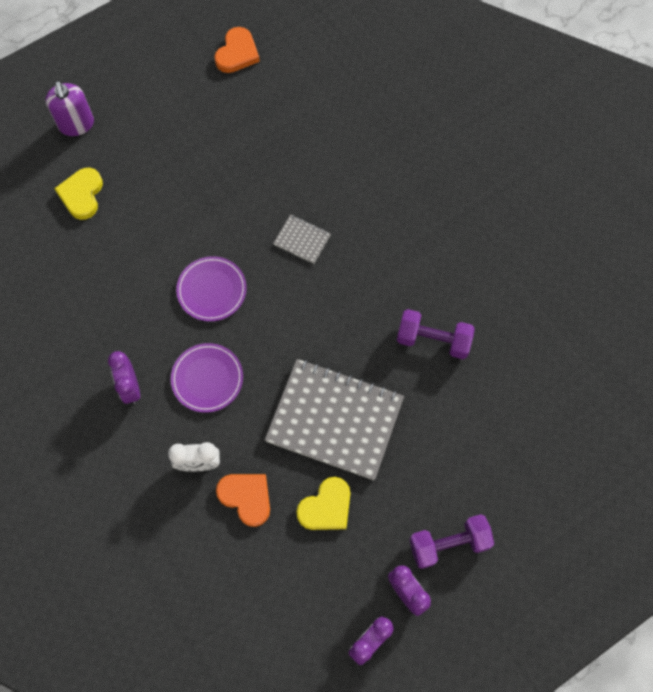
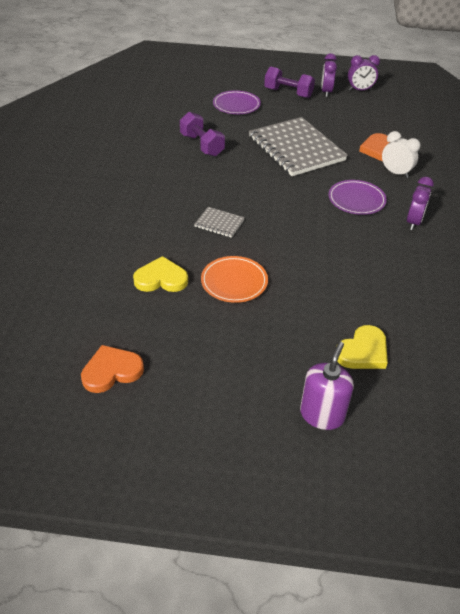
camera: 140 degrees left, 25 degrees down
(212, 290) = (311, 235): purple plate -> purple plate (236, 105)
(229, 186) = (234, 281): none -> orange plate
(302, 240) = (219, 223): grey notebook -> grey notebook turned 45 degrees counterclockwise
(326, 507) = (336, 128): yellow heart -> yellow heart (161, 279)

